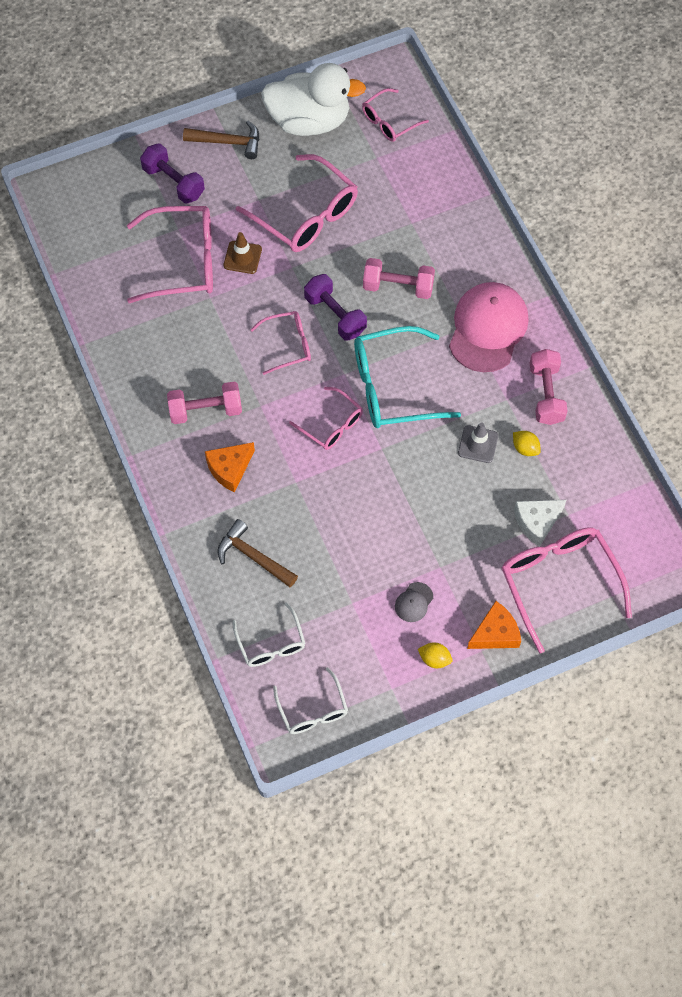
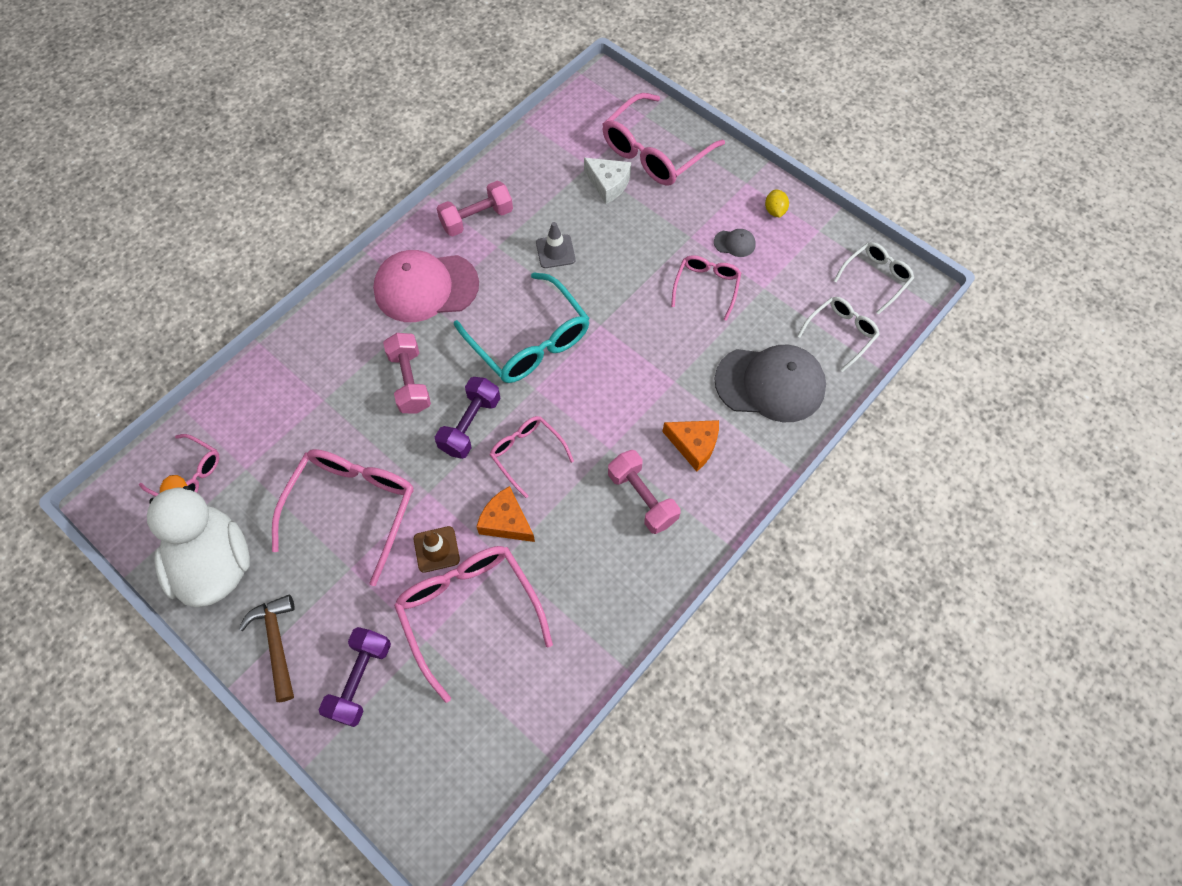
camera: 115 degrees left, 0 degrees up
(253, 556) = (770, 384): brown hammer -> grey cap
(332, 425) = (598, 376): pink glasses -> pink glasses (706, 287)
(495, 633) = (725, 178): orange cheese -> orange cheese (506, 521)
(525, 448) = (540, 216): yellow lemon -> none

